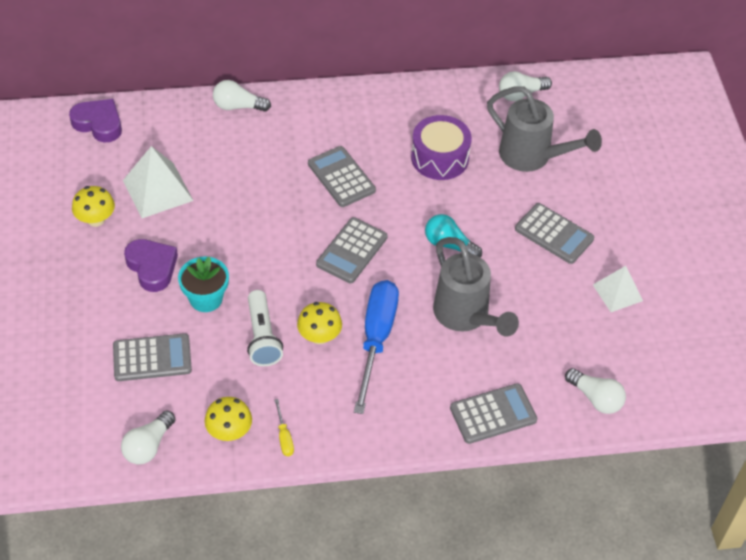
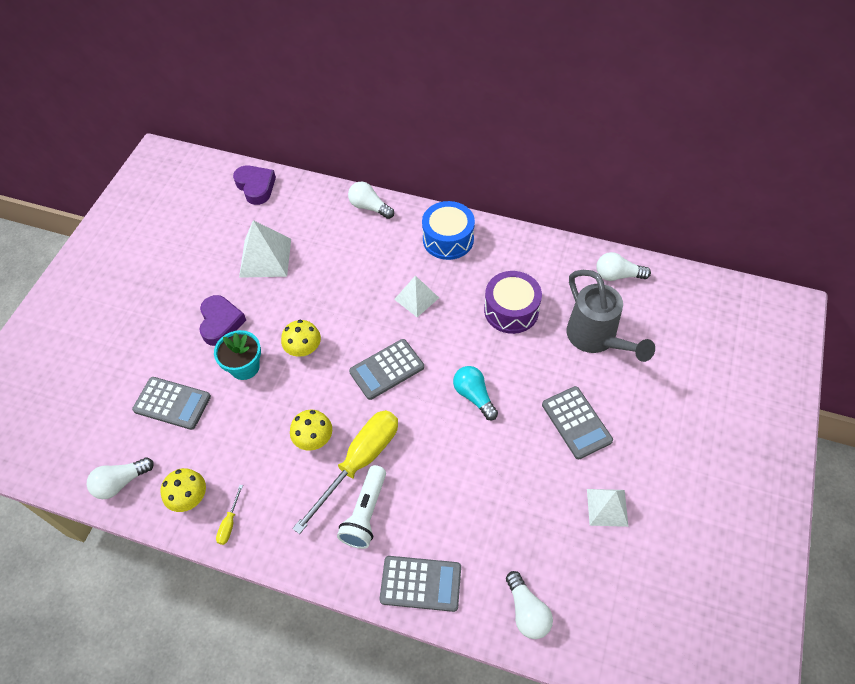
camera: 30 degrees right, 5 degrees up
(96, 219) = (205, 266): yellow mushroom -> yellow mushroom (304, 349)
(262, 337) = (267, 420): white flashlight -> white flashlight (365, 513)
(339, 112) = (448, 239): none -> blue drum
(341, 177) = (416, 298): grey calculator -> white pyramid
(376, 339) = (360, 462): blue screwdriver -> yellow screwdriver
(466, 317) = (450, 473): grey watering can -> none

